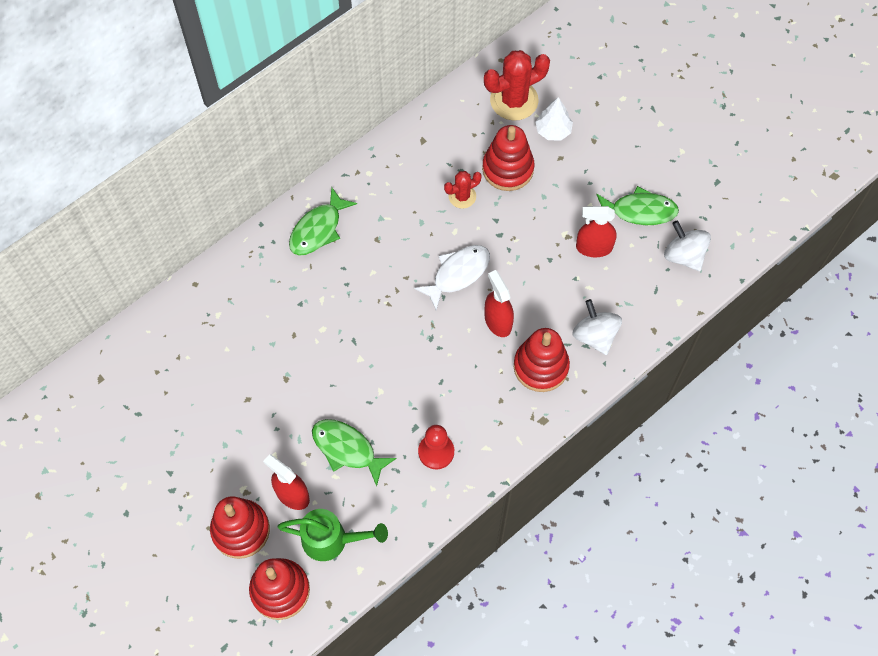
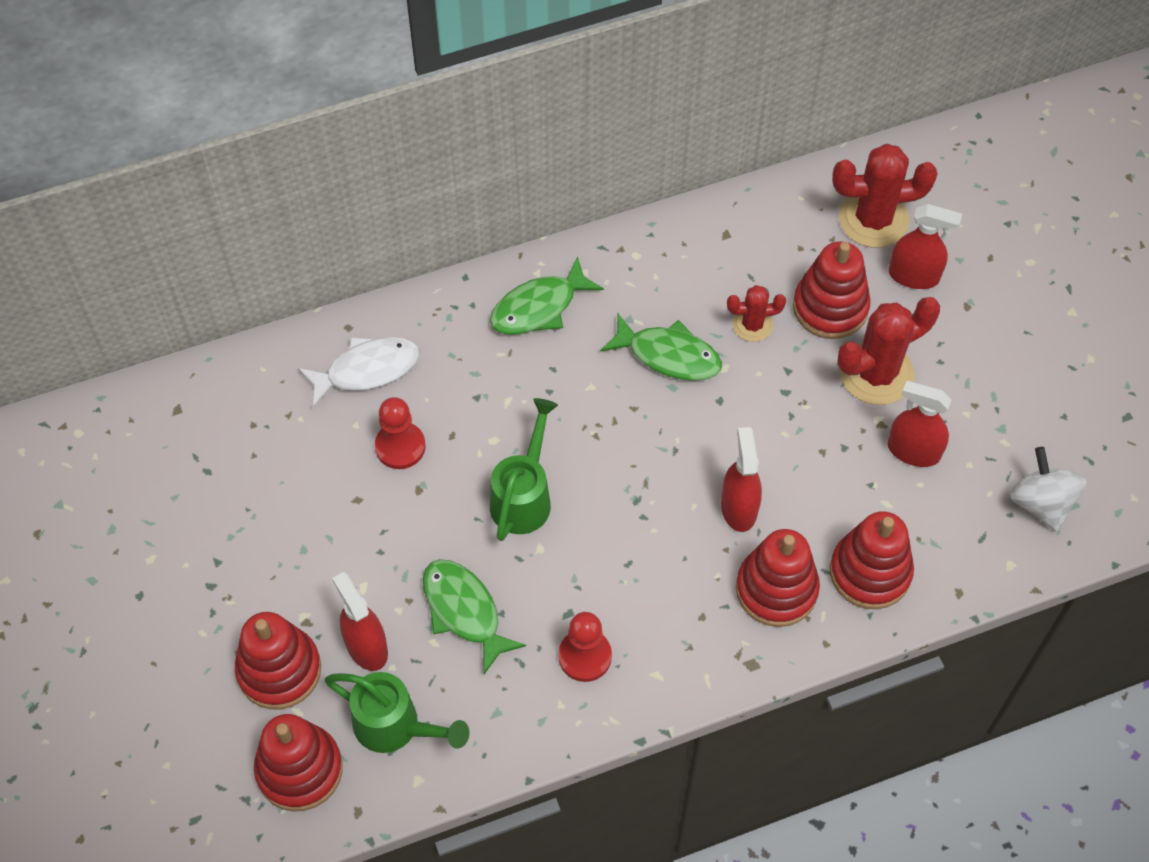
camera: 20 degrees right, 5 degrees down
(262, 354) = (400, 446): none -> red pawn
(357, 360) = (524, 496): none -> green watering can
(458, 274) = (707, 426): white fish -> white fish (367, 370)
(552, 204) = (876, 373): none -> red cactus
(553, 131) = (913, 276): white tree -> red spray bottle
(595, 335) = (870, 572): white spinning top -> red stacking toy
(639, 211) = (998, 422): green fish -> green fish (668, 355)

